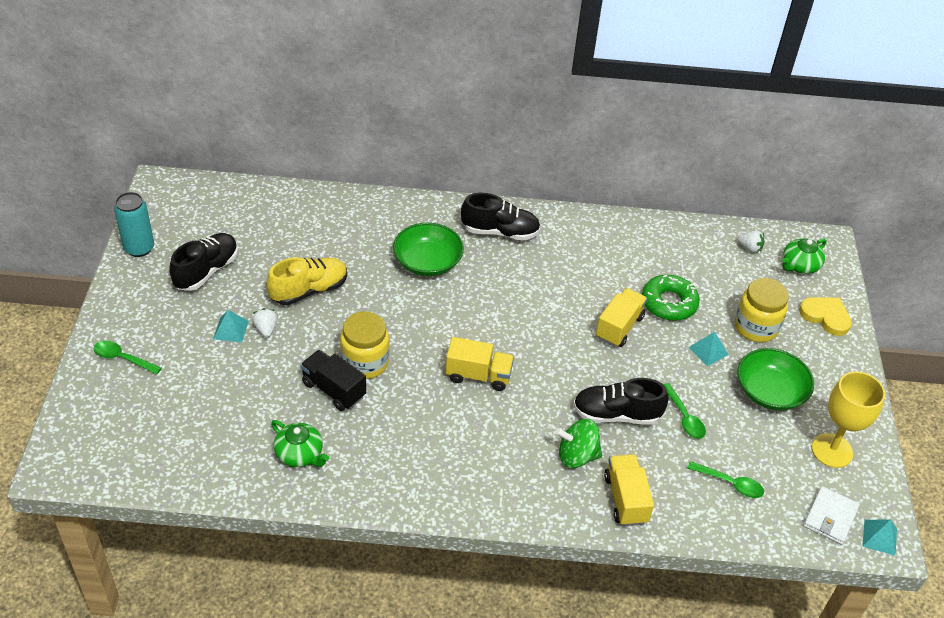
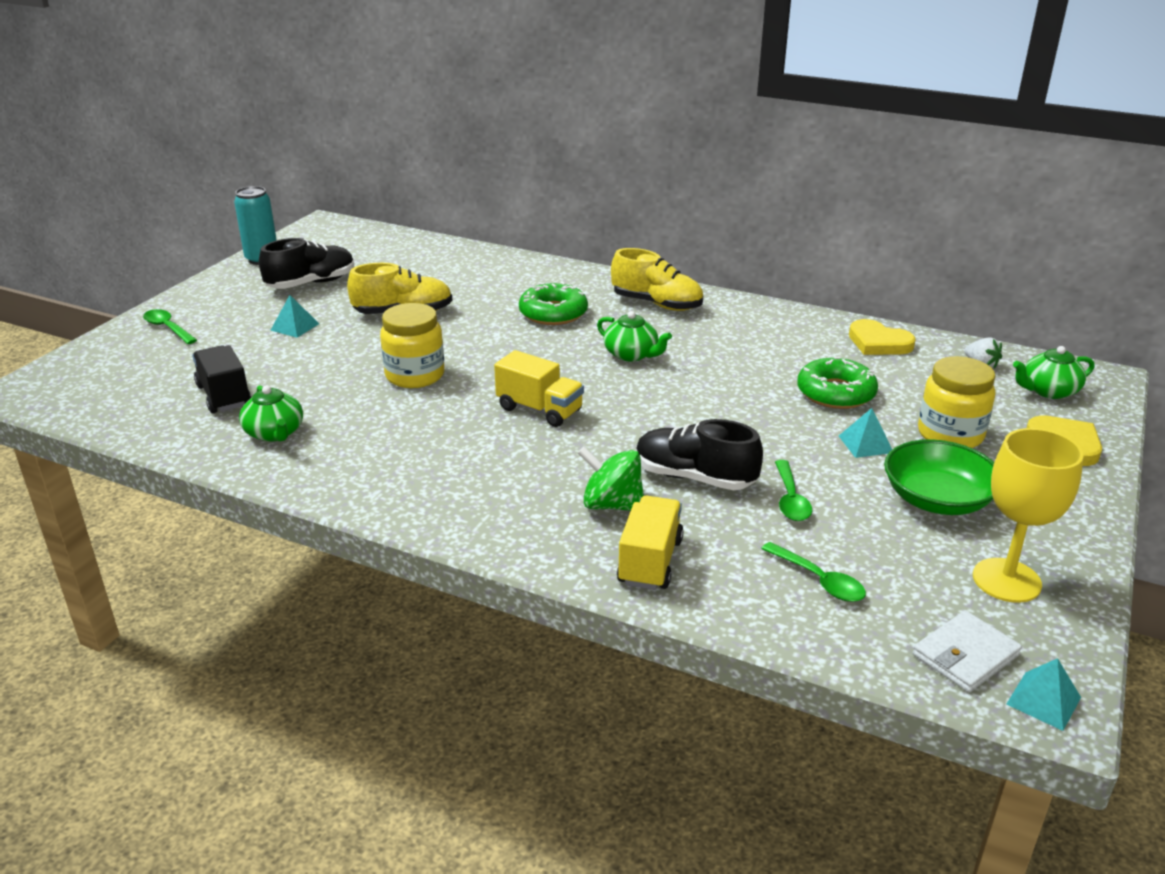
camera: 25 degrees right, 15 degrees down
(266, 329) = (331, 332): white strawberry -> none
(333, 390) = (360, 390): black truck -> black truck (224, 396)
(427, 262) = (553, 313): green bowl -> green donut
(500, 232) = (657, 304): black shoe -> yellow shoe
(511, 297) = (632, 354): none -> green teapot
(619, 327) = (753, 402): yellow truck -> none
(675, 240) = (878, 343): none -> yellow heart

